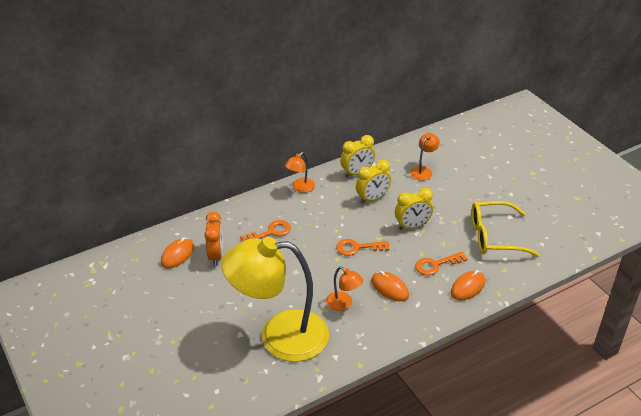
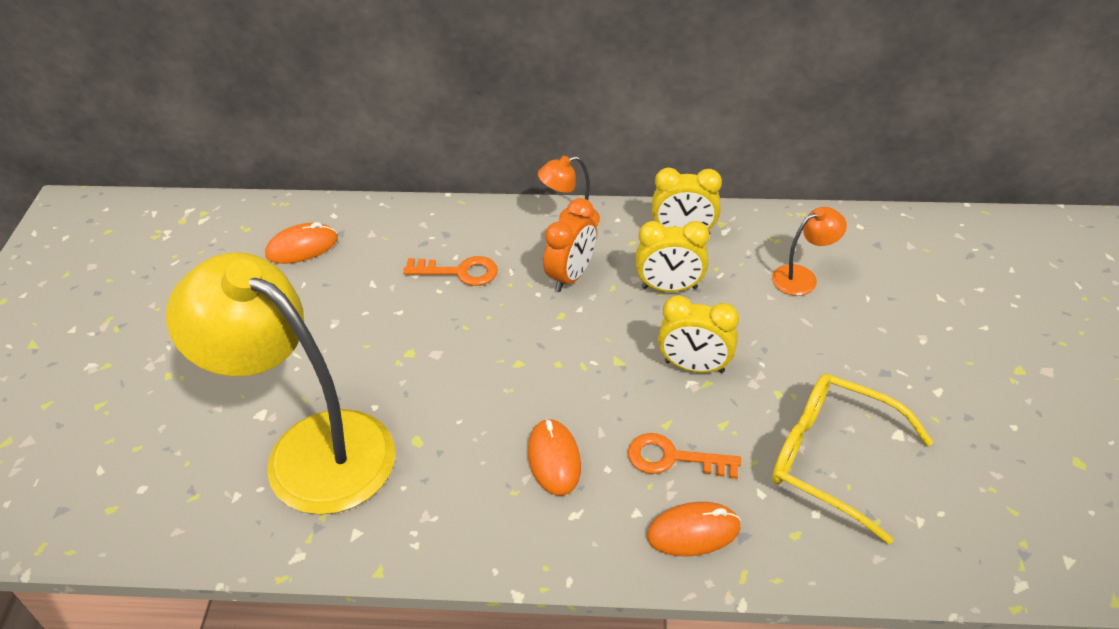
camera: 35 degrees right, 5 degrees up
(216, 255) = (350, 273): orange clock -> orange clock (571, 276)
(343, 304) = (454, 448): orange lamp -> none
(358, 248) = (567, 361): orange key -> none

